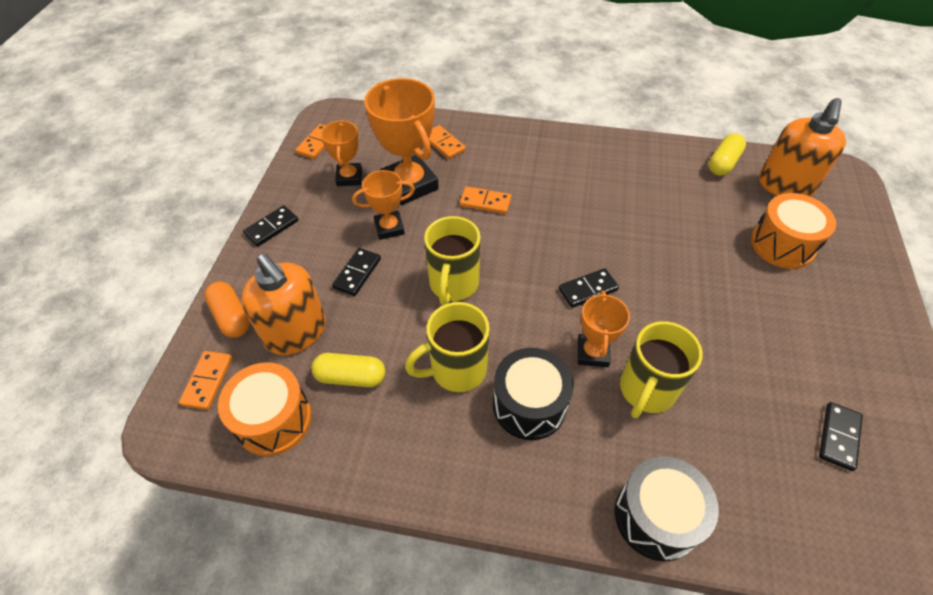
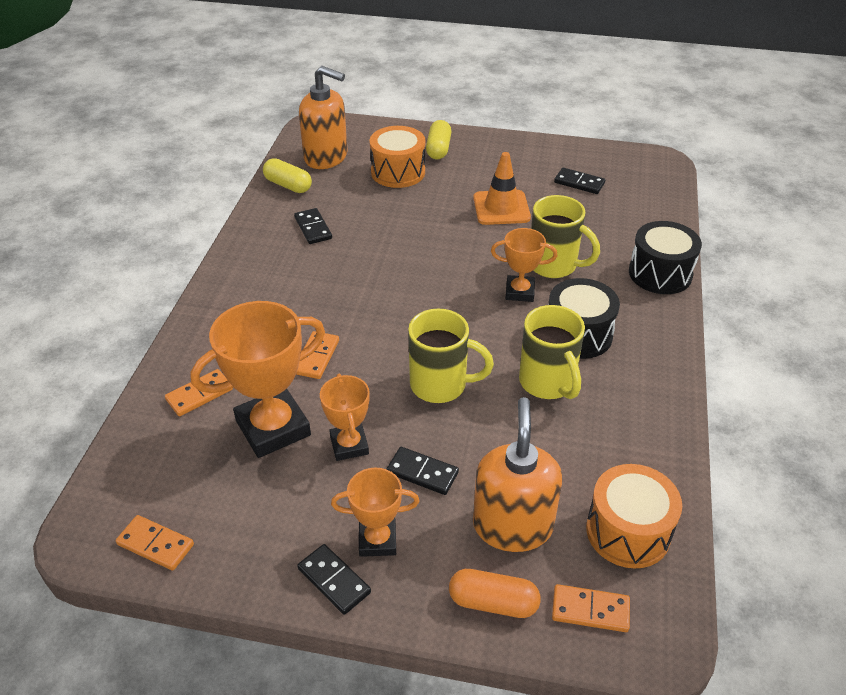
camera: 90 degrees left, 10 degrees down
(231, 317) = (493, 603): orange capsule -> orange capsule turned 45 degrees clockwise
(296, 332) = (512, 526): orange soap dispenser -> orange soap dispenser turned 45 degrees counterclockwise
(349, 177) = (245, 495): orange trophy -> orange trophy (377, 540)
(351, 377) = (566, 467): yellow capsule -> yellow capsule (438, 149)
(588, 289) = (447, 288): black domino -> black domino (313, 228)
(746, 342) = (501, 208): none -> orange traffic cone

